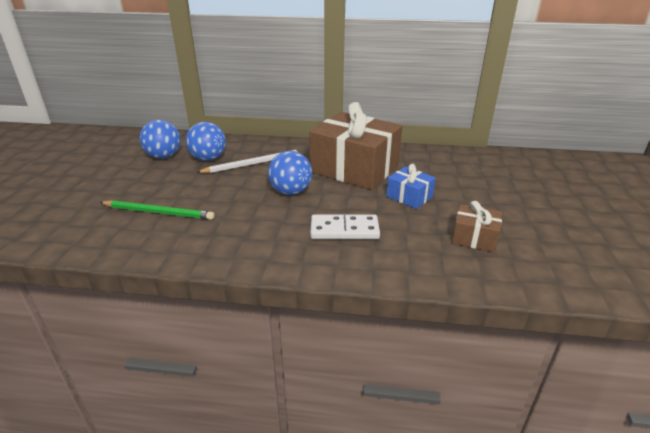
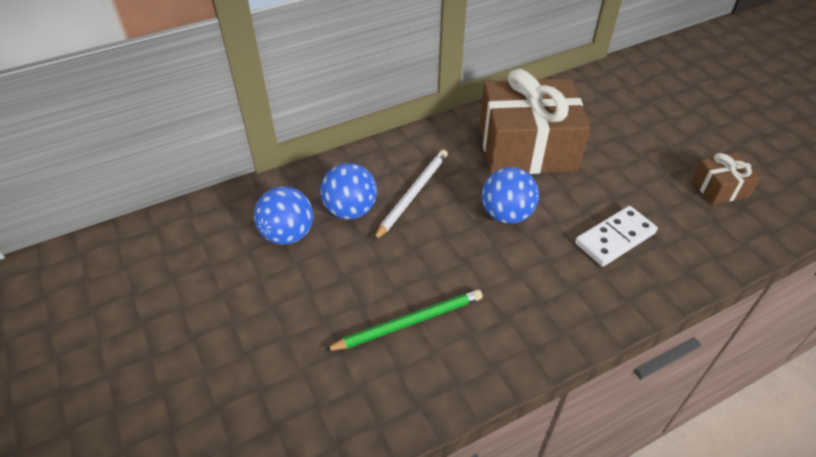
camera: 35 degrees left, 15 degrees up
(409, 197) = (618, 163): blue gift -> none

